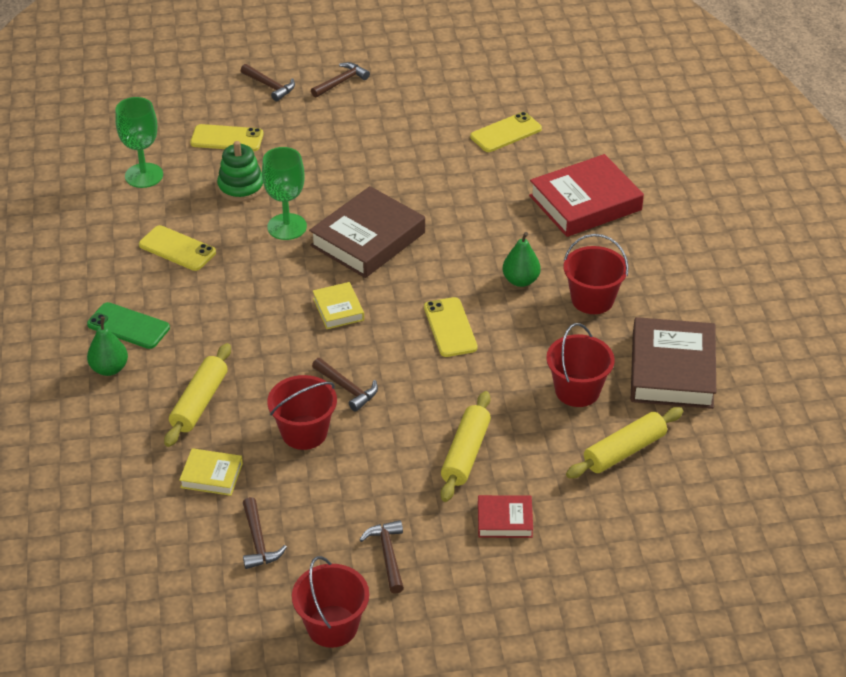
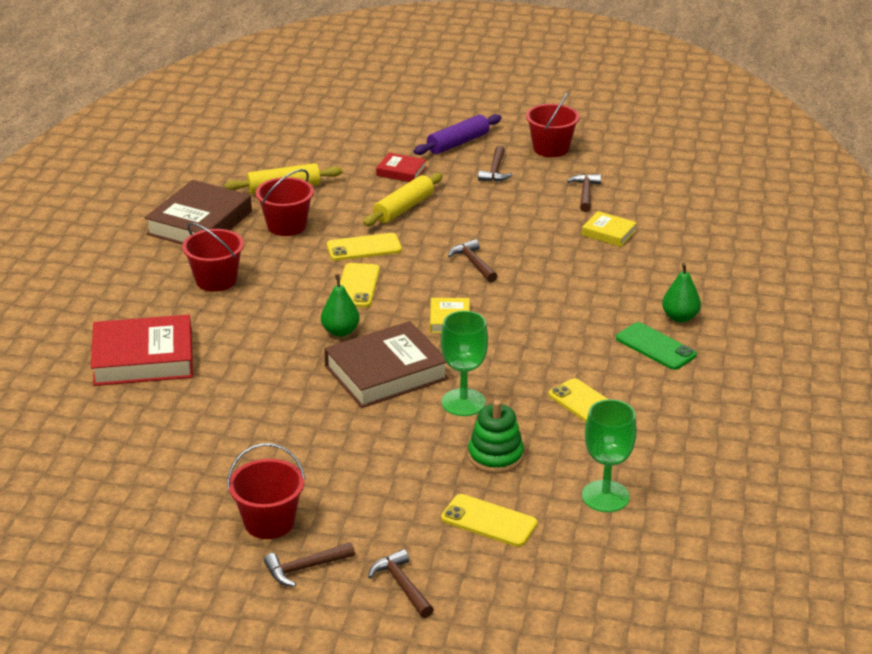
camera: 160 degrees left, 10 degrees down
(200, 402) = (604, 278): yellow rolling pin -> none
(304, 432) = (523, 243): red bucket -> red bucket (269, 522)
(462, 602) = (458, 143): none -> purple rolling pin
(506, 133) = (157, 450): yellow phone -> yellow phone (364, 248)
(520, 280) = (266, 307): green pear -> green pear (340, 331)

